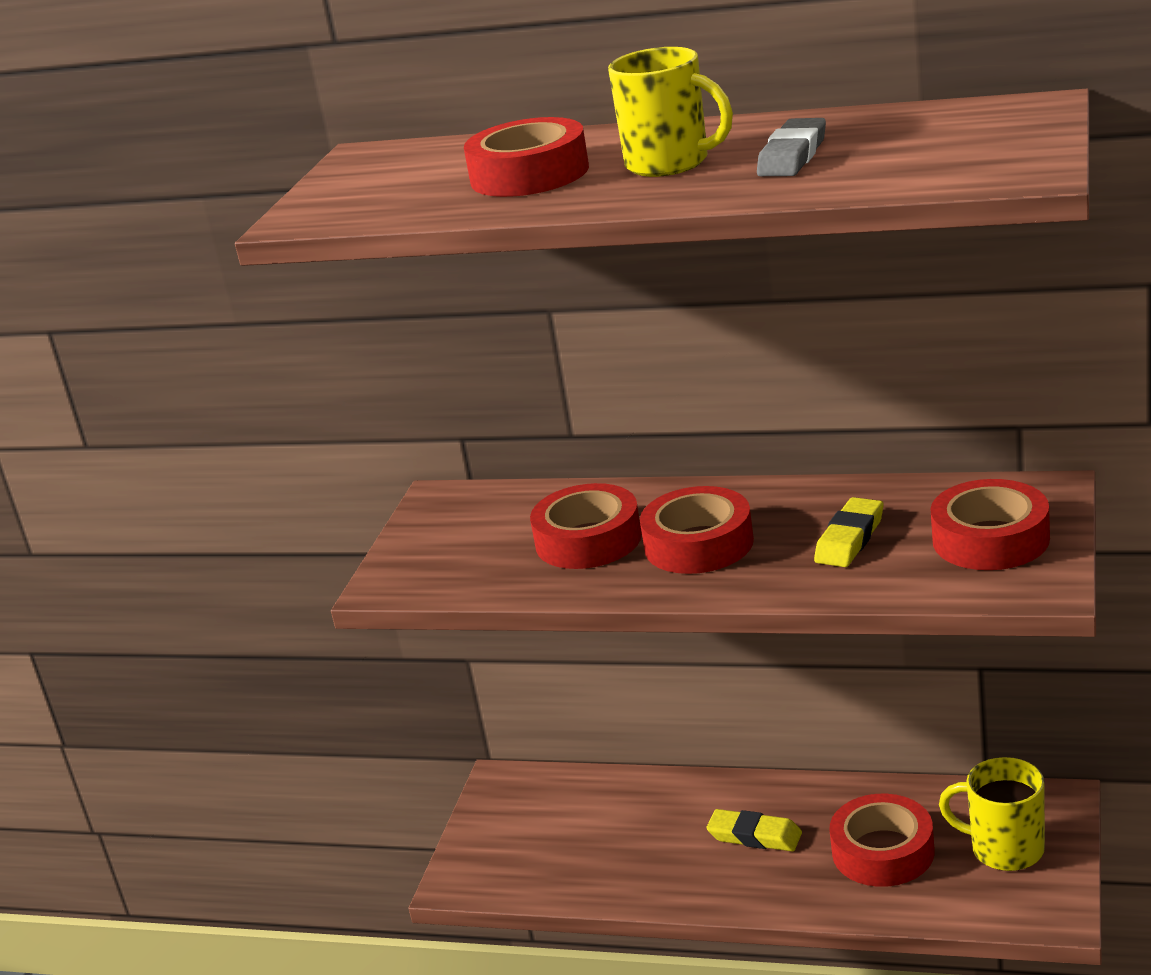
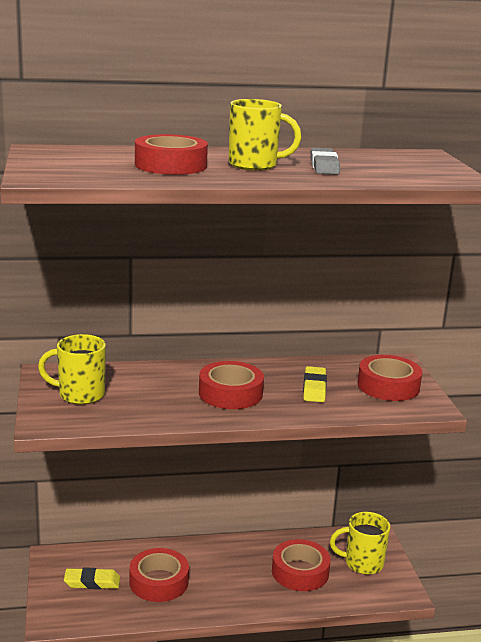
camera: 30 degrees left, 5 degrees down
(464, 537) = (80, 395): none -> yellow mug
(588, 540) = (161, 393): red tape -> red tape (159, 582)
(755, 836) = (225, 572): yellow eraser -> yellow eraser (92, 582)

